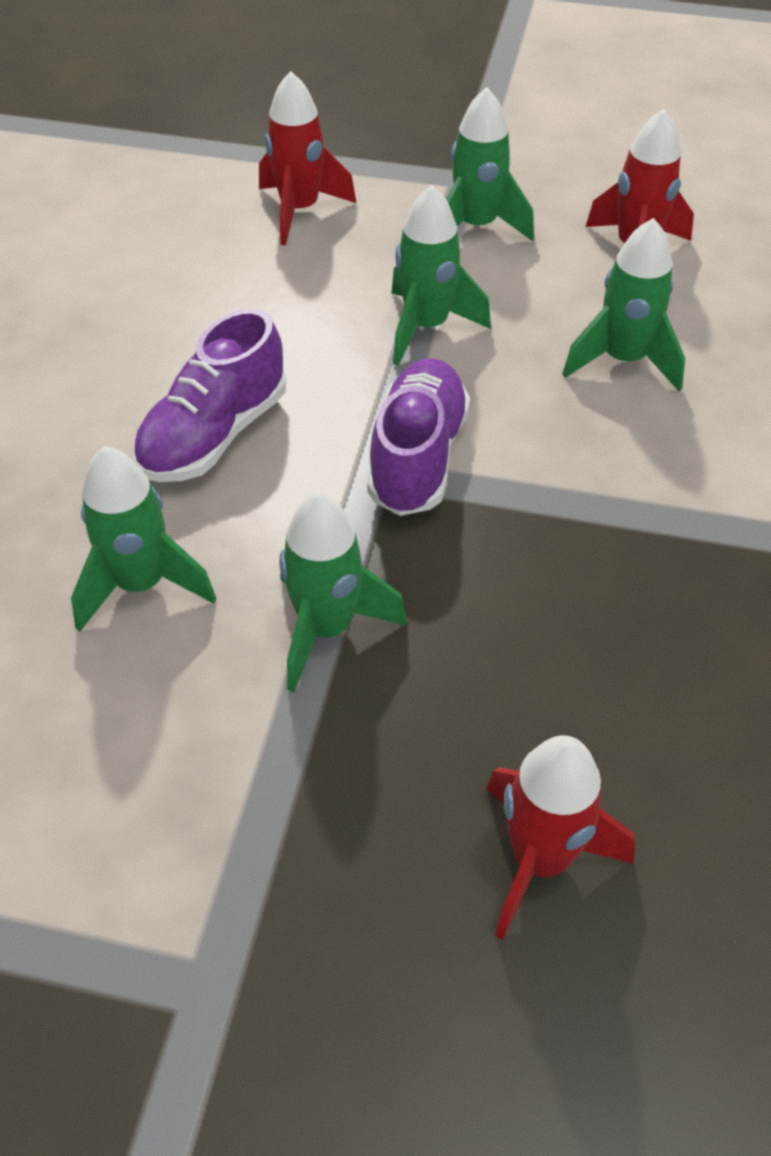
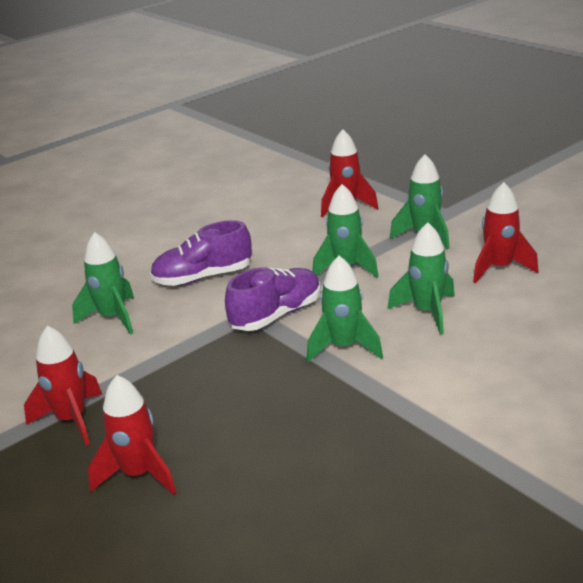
camera: 40 degrees right, 20 degrees down
(308, 824) = (71, 420): none -> red rocket
(326, 629) = (160, 360): green rocket -> green rocket (344, 347)

